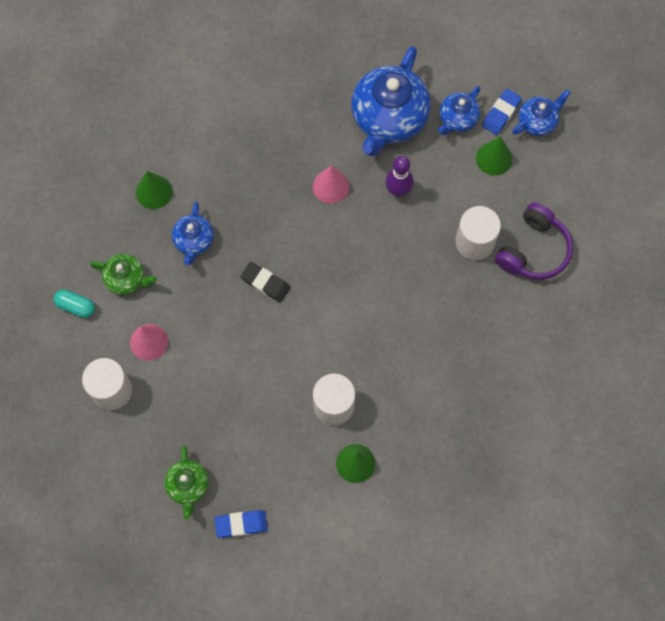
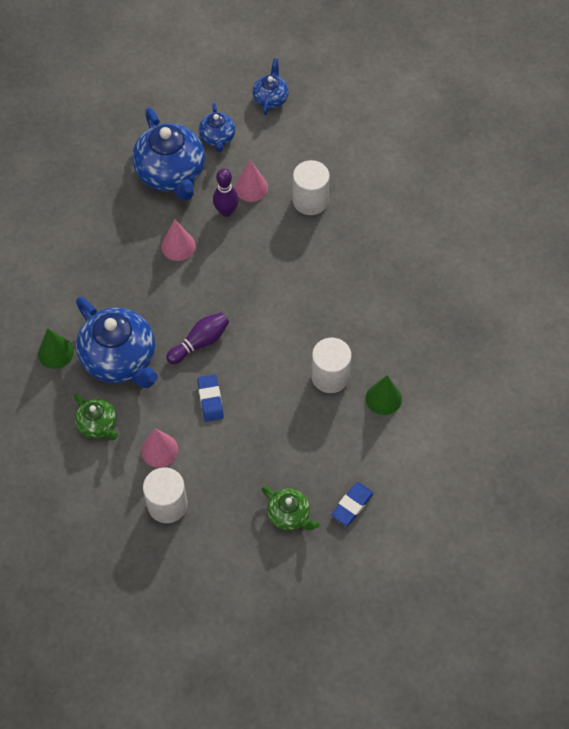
camera: 45 degrees left, 10 degrees down
(76, 306) = (80, 474): turquoise capsule -> none
(126, 279) = (98, 425): green teapot -> green teapot turned 75 degrees clockwise
(194, 241) = (120, 359): blue teapot -> blue teapot, size x1.94
(265, 283) = (200, 342): black eraser -> purple bowling pin
(439, 187) = (251, 187): none -> pink cone
(494, 158) = (267, 142): green cone -> none
(501, 113) = (242, 112): blue eraser -> blue eraser (210, 399)
(533, 250) = (352, 174): purple headphones -> none

